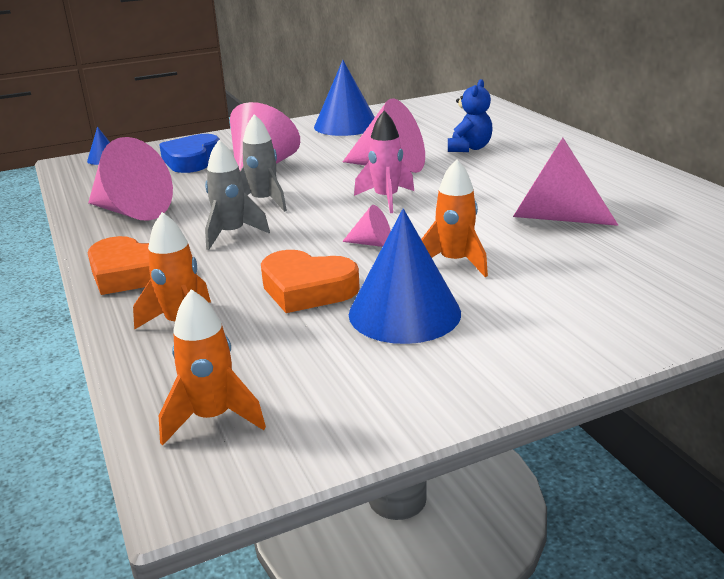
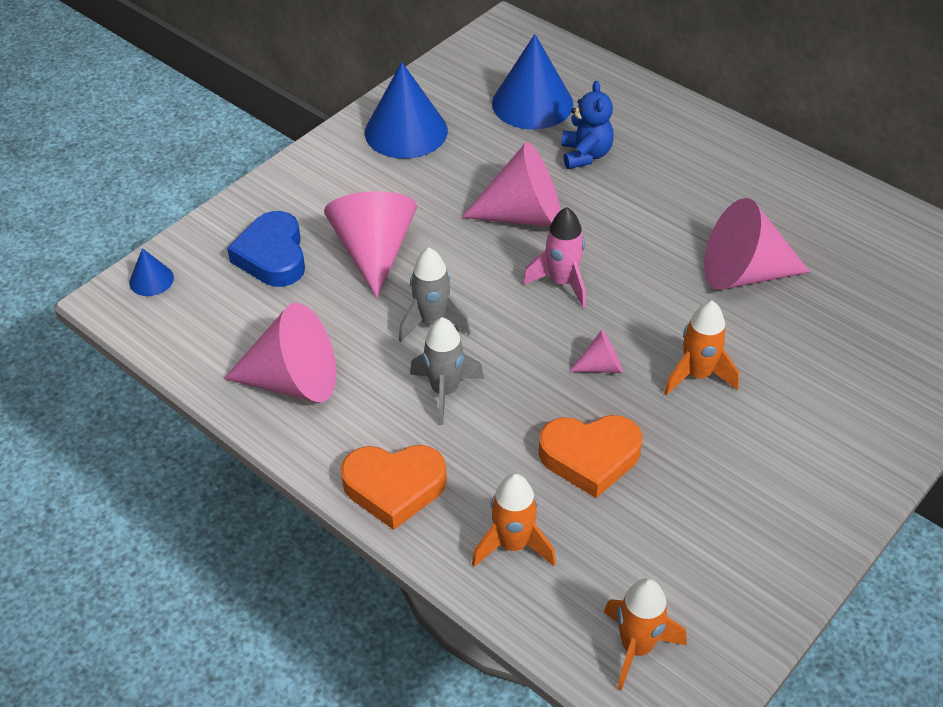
camera: 25 degrees left, 20 degrees up
(404, 313) = (700, 463): blue cone -> blue cone (532, 103)

